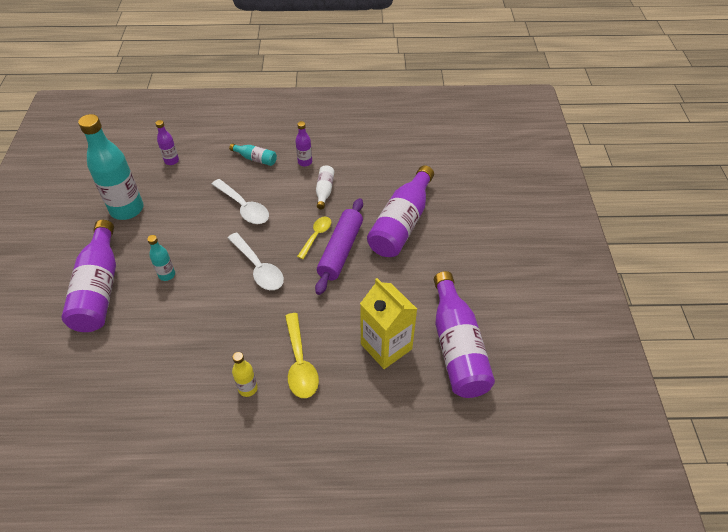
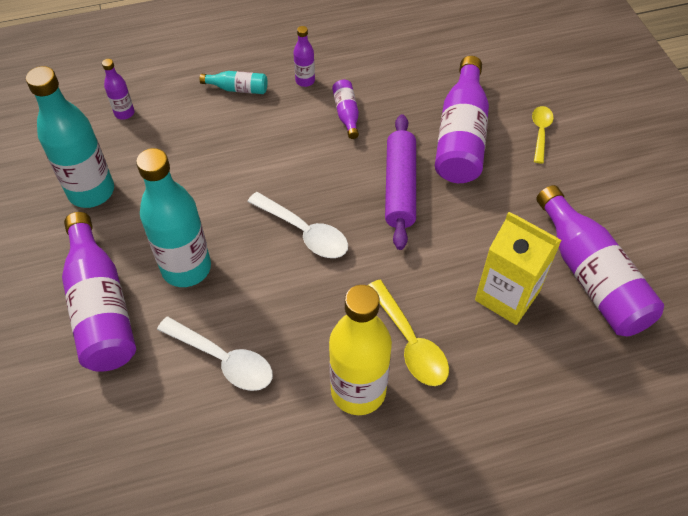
camera: 15 degrees left, 5 degrees up
(167, 275) = (186, 268): turquoise bottle -> turquoise bottle, size x2.15
(244, 207) = (250, 157): white spoon -> white spoon (223, 360)
(248, 388) = (358, 391): yellow bottle -> yellow bottle, size x2.15
(316, 236) = (361, 175): yellow spoon -> yellow spoon (540, 132)
(324, 191) = (346, 114): white bottle -> purple bottle

